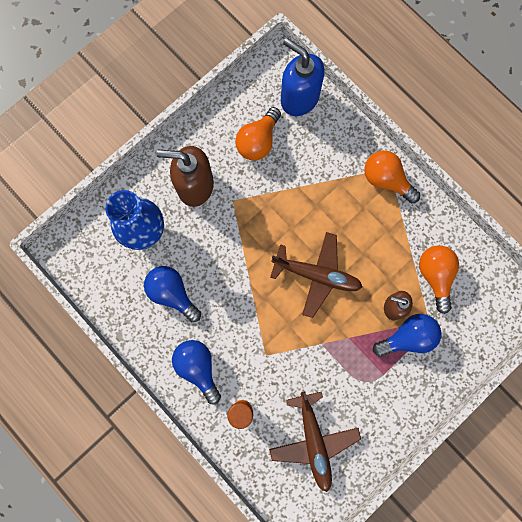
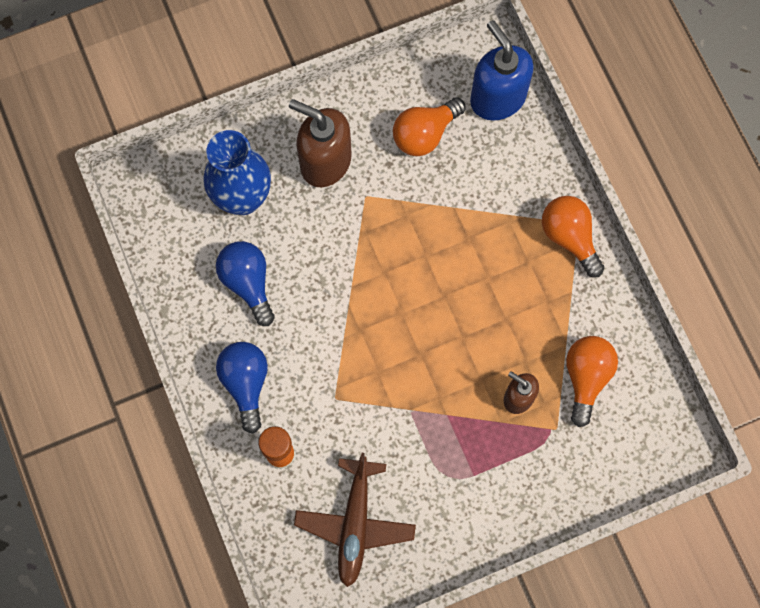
camera: 20 degrees right, 5 degrees down
(317, 275) = (436, 324): brown plane -> none
(407, 337) = (522, 441): blue light bulb -> none

